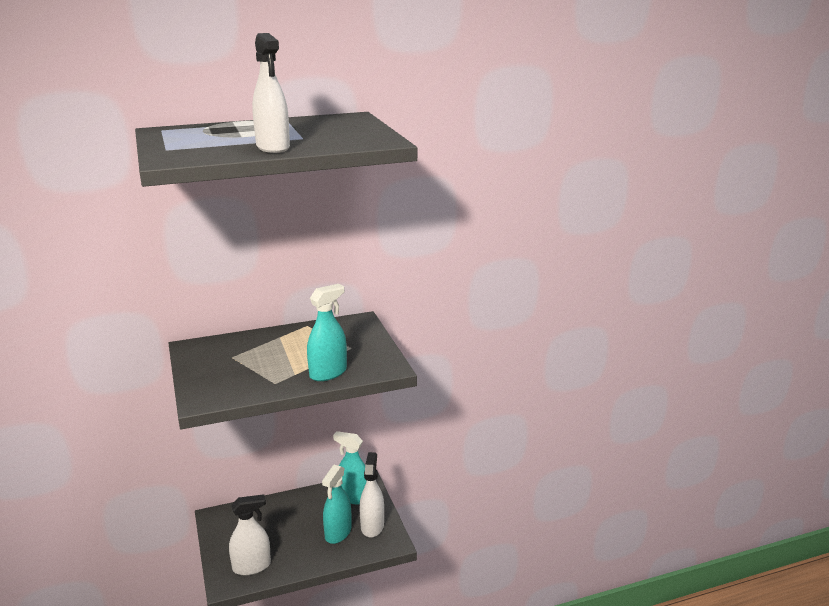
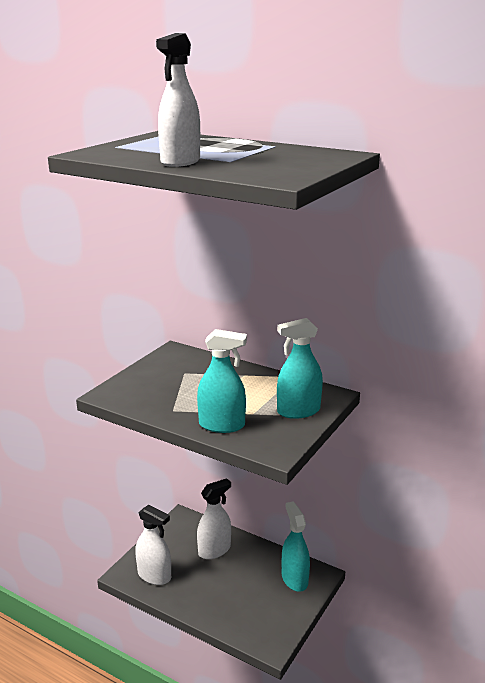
camera: 50 degrees right, 0 degrees up
(338, 533) = (243, 599): turquoise spray bottle -> turquoise spray bottle (298, 411)
(372, 526) = (275, 616): white spray bottle -> white spray bottle (214, 550)

